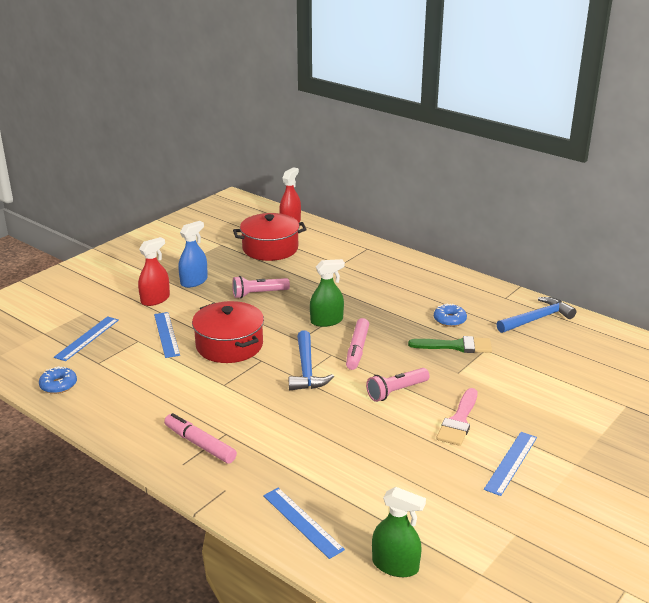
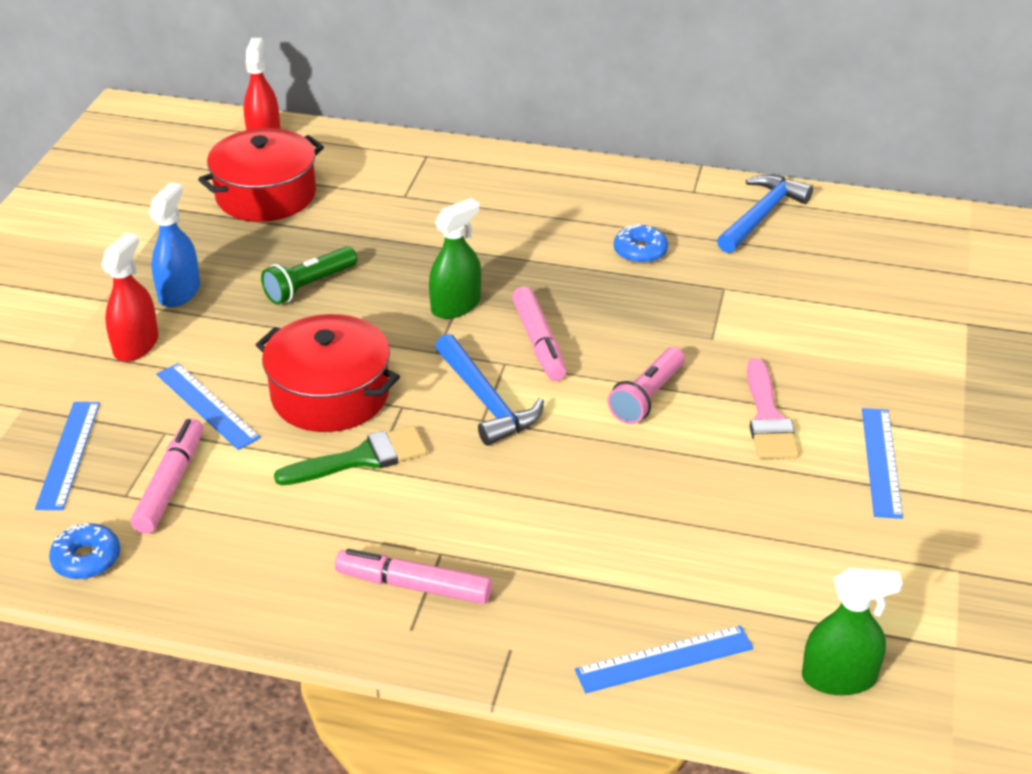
camera: 25 degrees left, 10 degrees up
(122, 364) = (170, 484): none -> pink marker
(259, 294) = (309, 286): pink flashlight -> green flashlight
(302, 522) = (664, 659): blue ruler -> blue ruler turned 45 degrees counterclockwise
(456, 346) = (680, 294): green brush -> green brush (361, 458)

